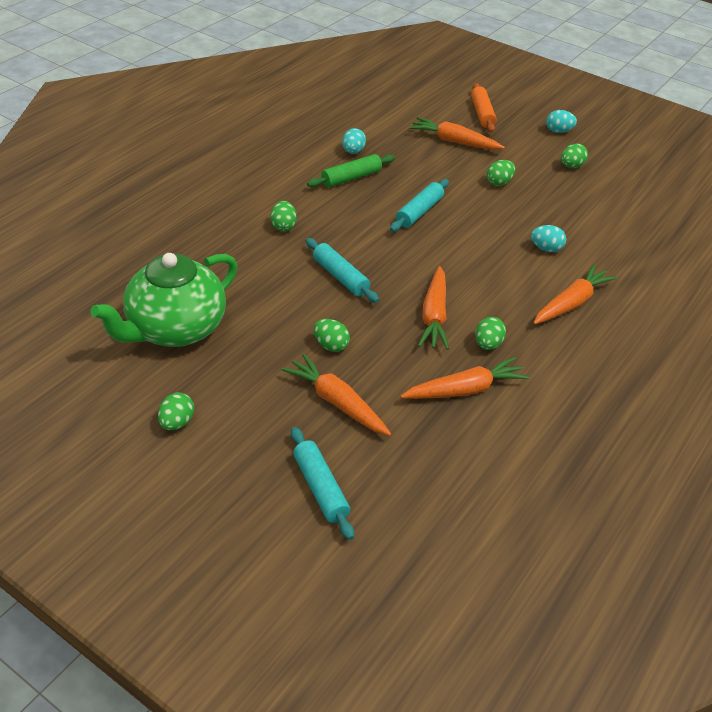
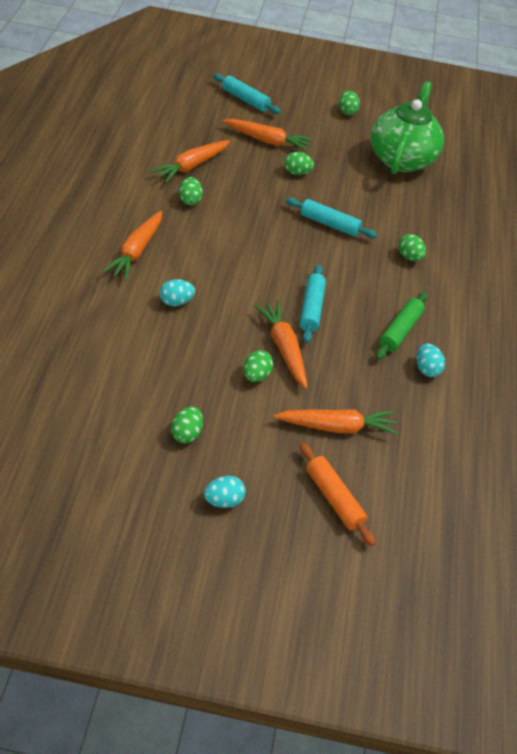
camera: 150 degrees right, 5 degrees up
(434, 315) = (240, 212): orange carrot -> orange carrot (284, 348)

